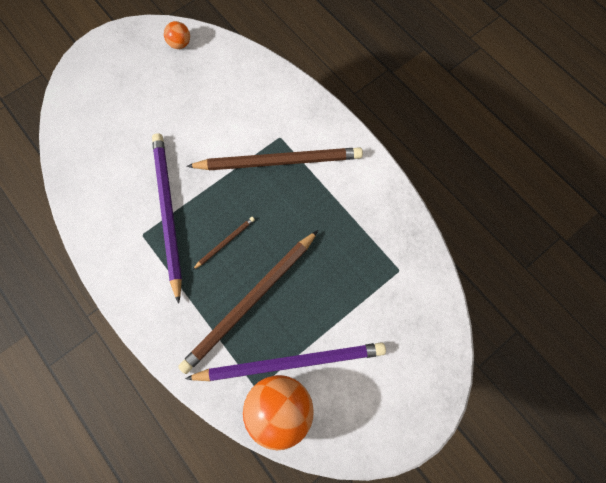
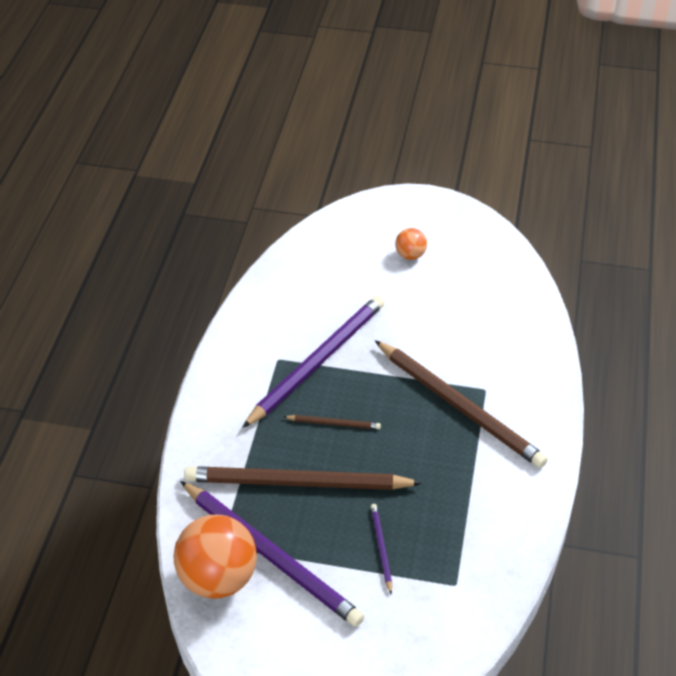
camera: 50 degrees right, 25 degrees down
(180, 44) = (490, 250): orange ball -> orange ball (410, 255)
(340, 291) = (381, 548): none -> purple pencil

